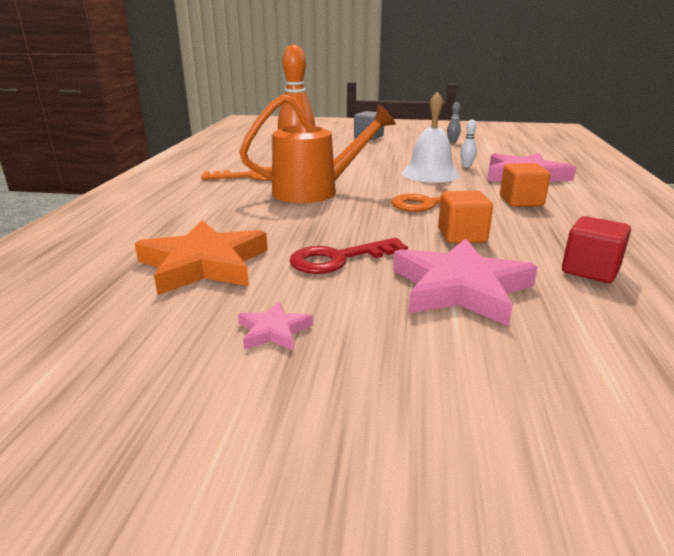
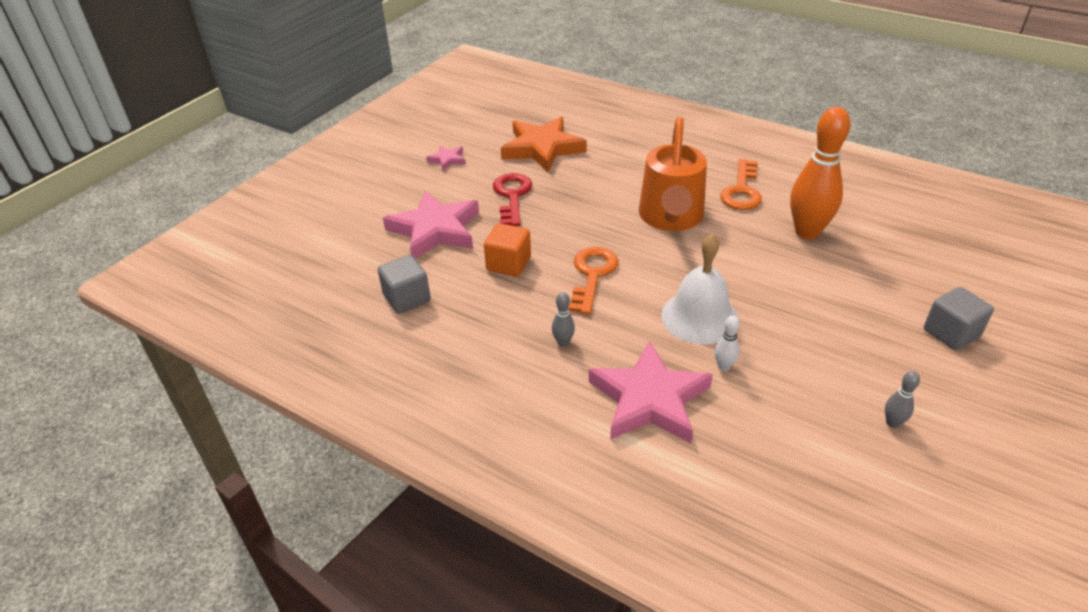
camera: 115 degrees right, 15 degrees up
(521, 201) = (563, 342): orange cube -> grey bowling pin
(590, 270) = (407, 298): red cube -> grey cube

